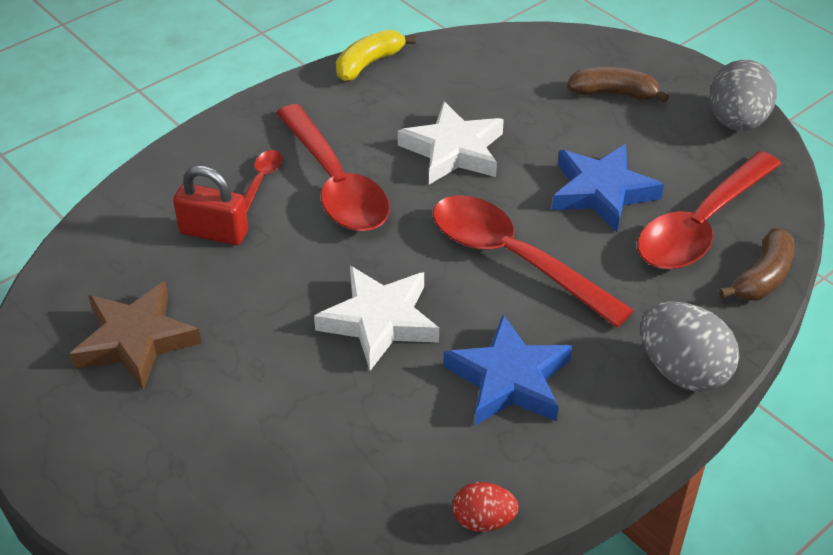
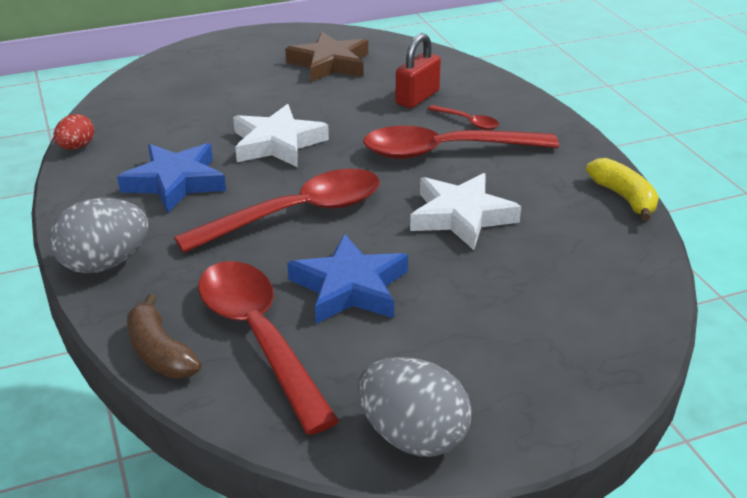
camera: 110 degrees right, 10 degrees down
(613, 94) = (513, 347): brown banana -> none

